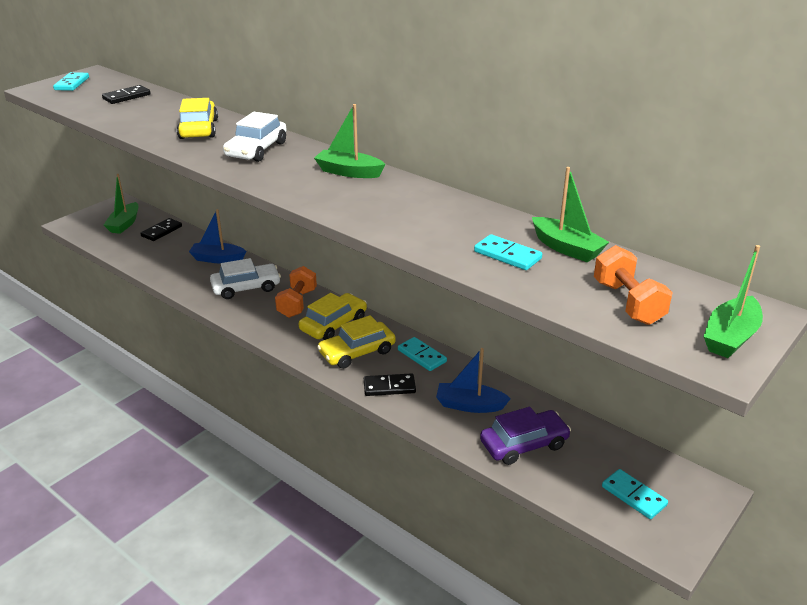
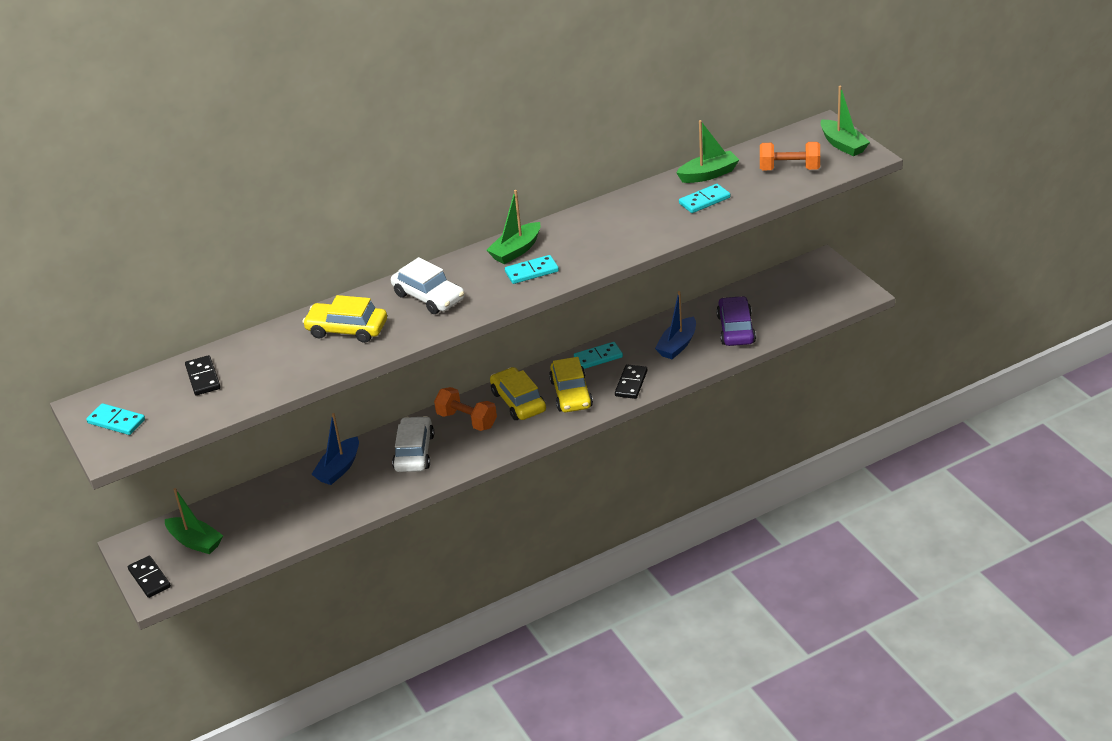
camera: 65 degrees left, 5 degrees up
(161, 231) = (239, 510): black domino -> black domino (149, 578)
(634, 496) = (809, 294): turquoise domino -> turquoise domino (531, 271)

